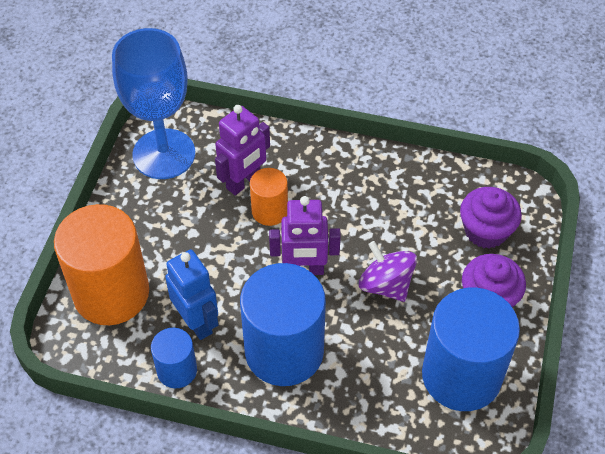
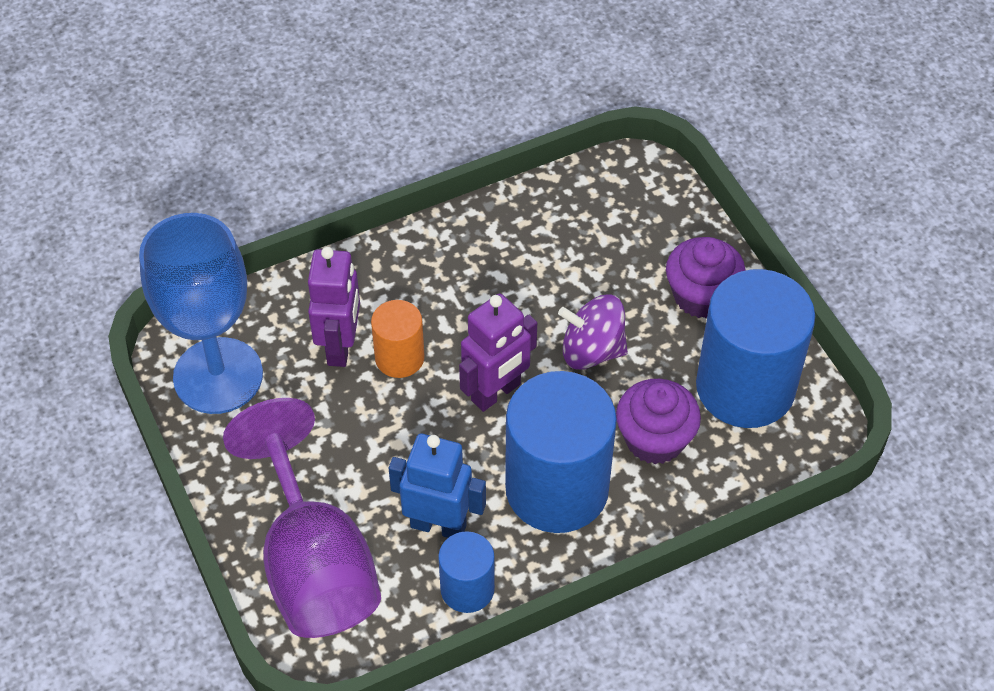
camera: 40 degrees left, 0 degrees up
(111, 293) = (314, 563): orange cylinder -> purple goblet
(486, 231) = (636, 230): purple cupcake -> purple cupcake (654, 439)

